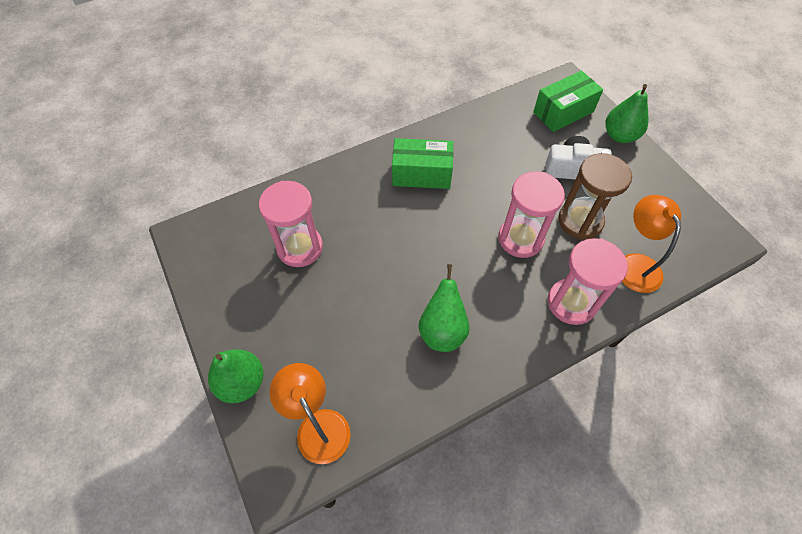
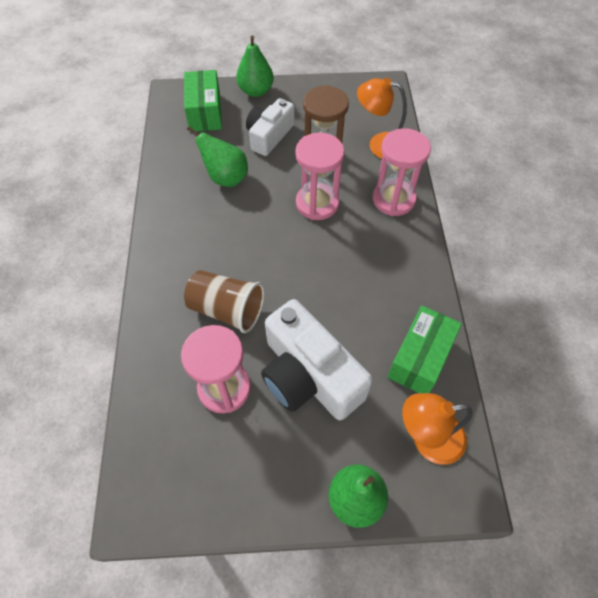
camera: 65 degrees left, 0 degrees up
(338, 303) = (309, 375): none -> white camera
(370, 218) = (227, 310): none -> brown cup
(421, 174) = (201, 245): green box -> green box (420, 358)
(442, 330) = (377, 299): green pear -> green pear (226, 178)

